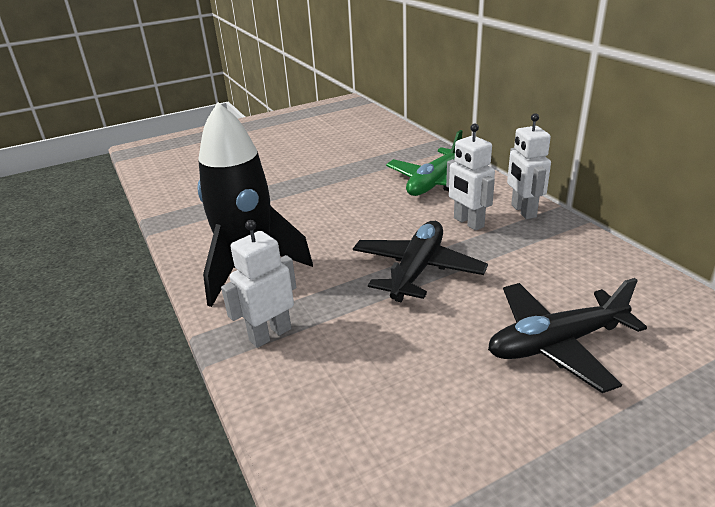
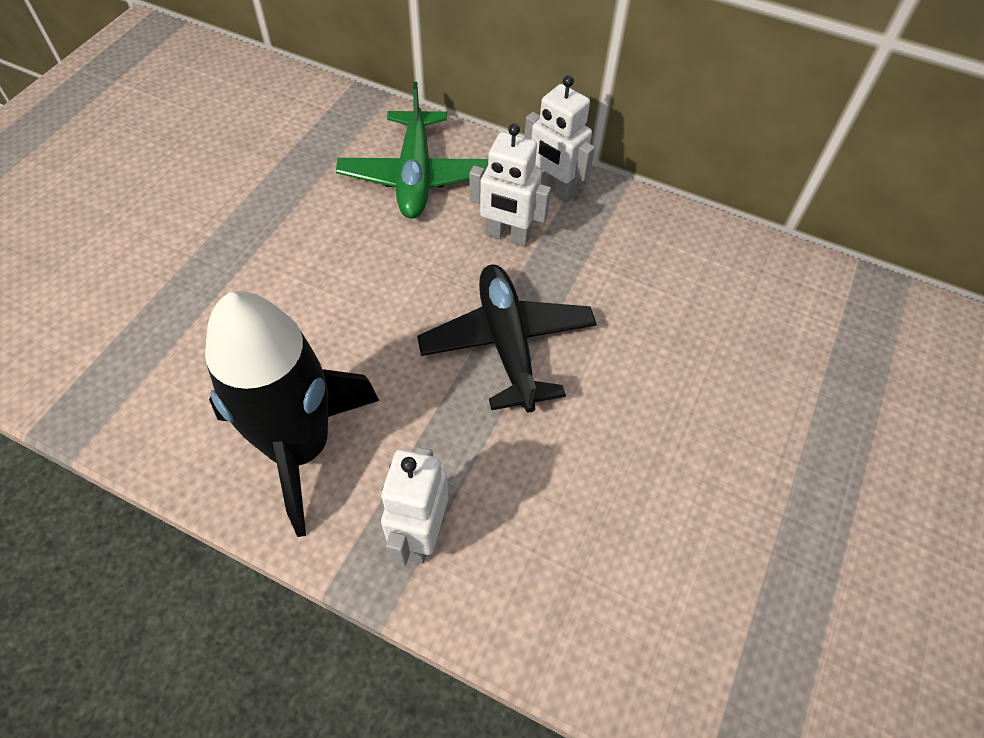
camera: 40 degrees left, 25 degrees up
(556, 344) = (711, 381): black plane -> none

